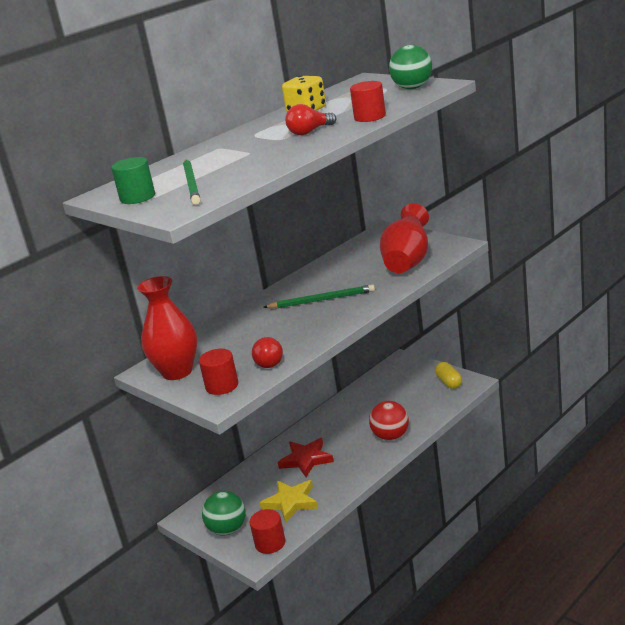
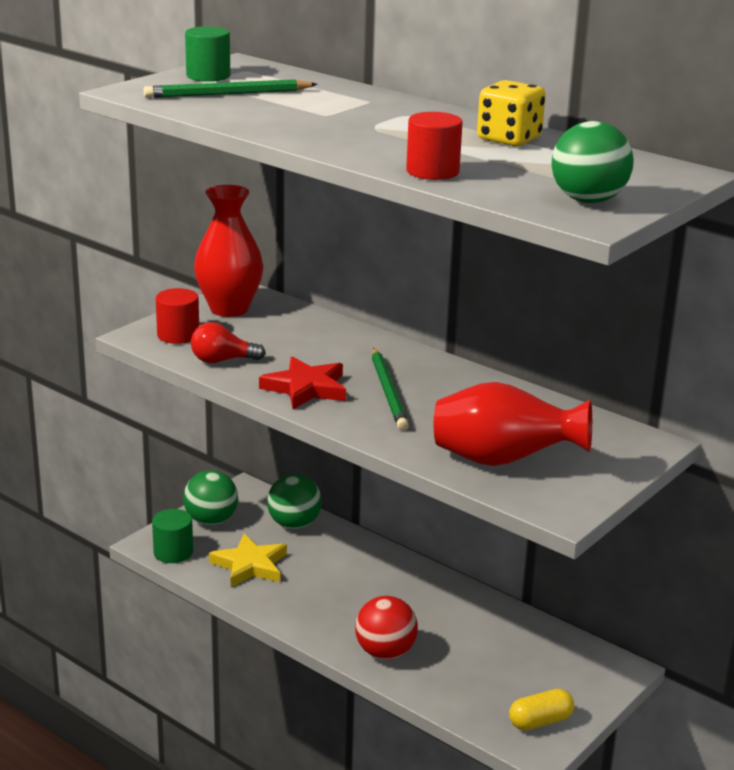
camera: 80 degrees right, 0 degrees up
(240, 488) = (294, 524): none -> green ball
(270, 543) = (173, 552): red cylinder -> green cylinder
(306, 459) = (343, 575): red star -> red star (306, 388)
(309, 132) = (390, 141): red light bulb -> none

